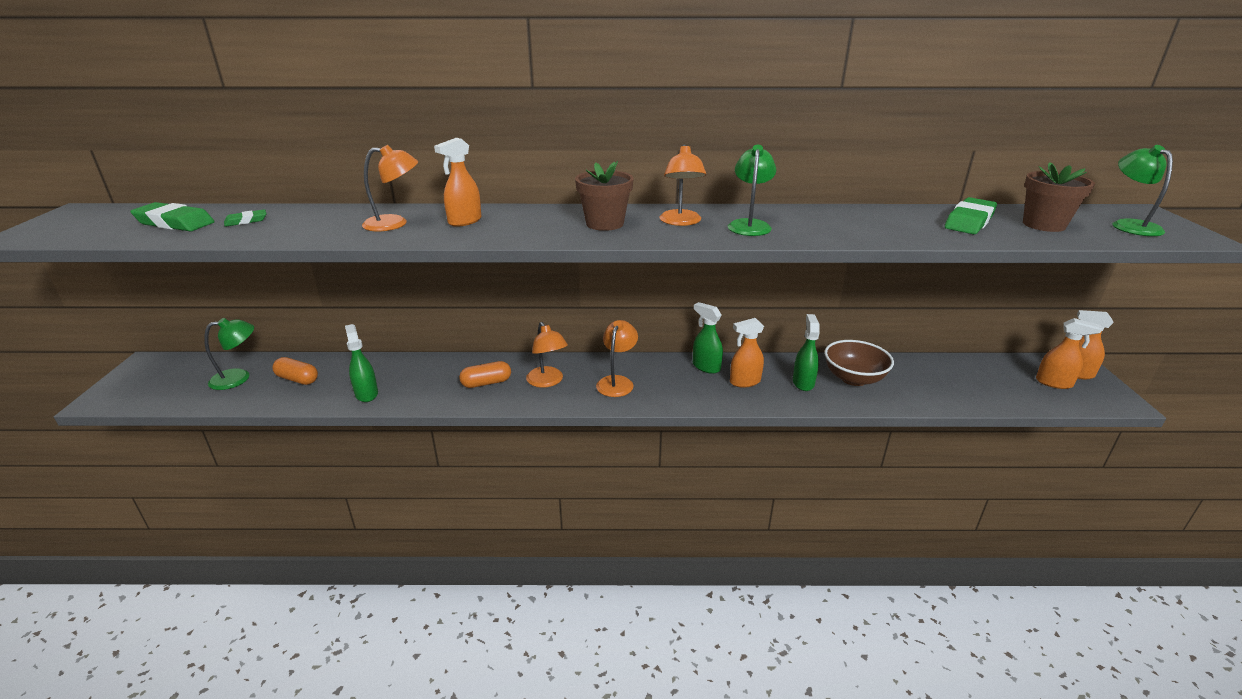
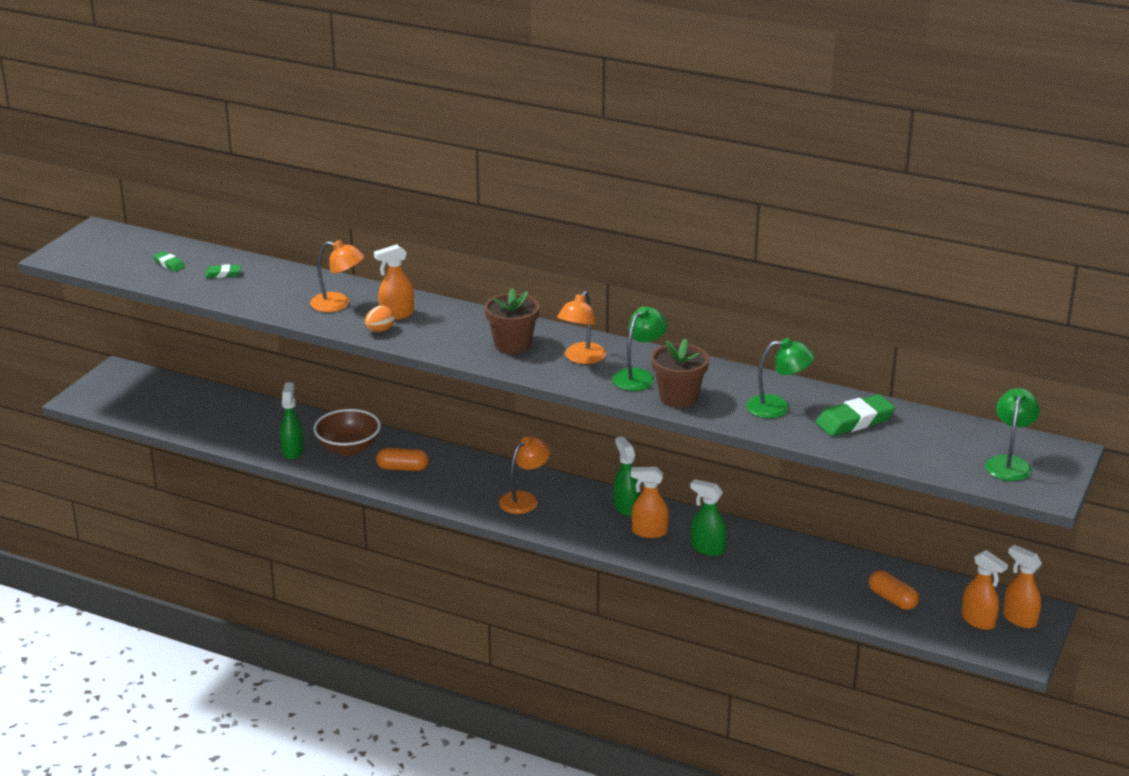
camera: 25 degrees right, 0 degrees up
(175, 223) = (169, 264): green eraser -> green eraser, size x0.53
(238, 378) = (191, 406): green lamp -> green lamp (777, 407)
(297, 379) = (240, 421): orange capsule -> orange capsule (892, 599)
(457, 235) = (380, 330): none -> orange egg
(547, 381) = (459, 482): orange lamp -> none
(803, 382) = (707, 548): green spray bottle -> green spray bottle turned 90 degrees counterclockwise
(853, 378) = (765, 558): brown bowl -> brown bowl (348, 449)
(1043, 225) = (922, 442): brown flower pot -> brown flower pot (678, 397)

